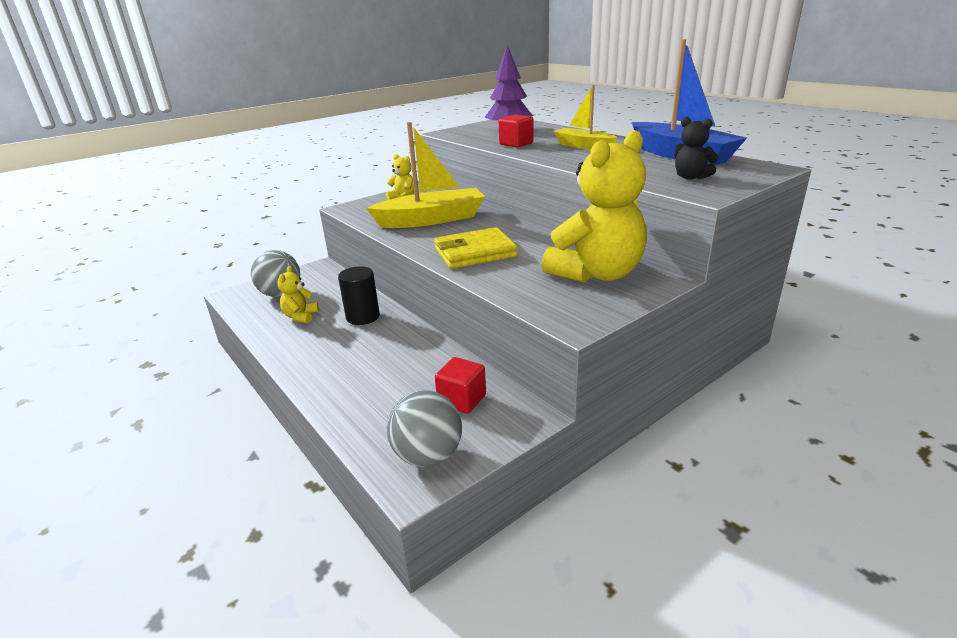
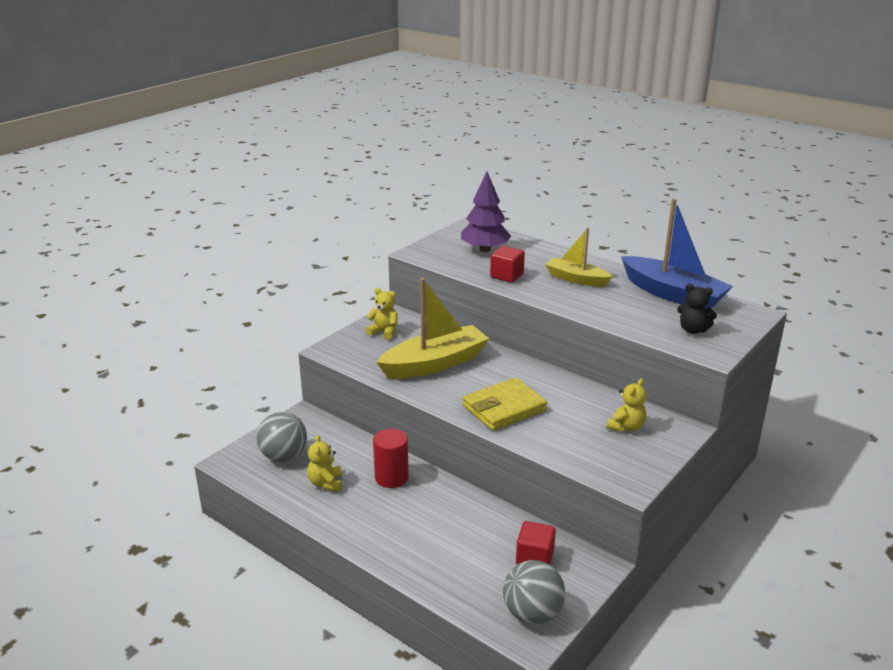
camera: 15 degrees left, 0 degrees up
(363, 317) = (391, 477): black cylinder -> red cylinder
(597, 274) = (626, 427): yellow teddy bear -> yellow teddy bear, size x0.44

